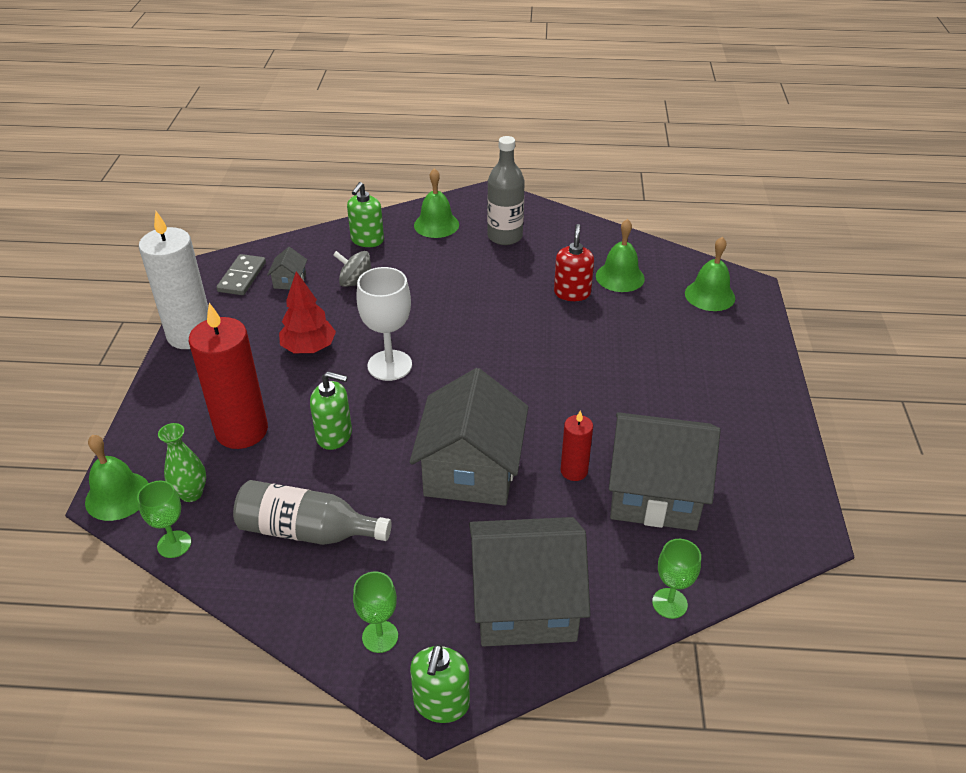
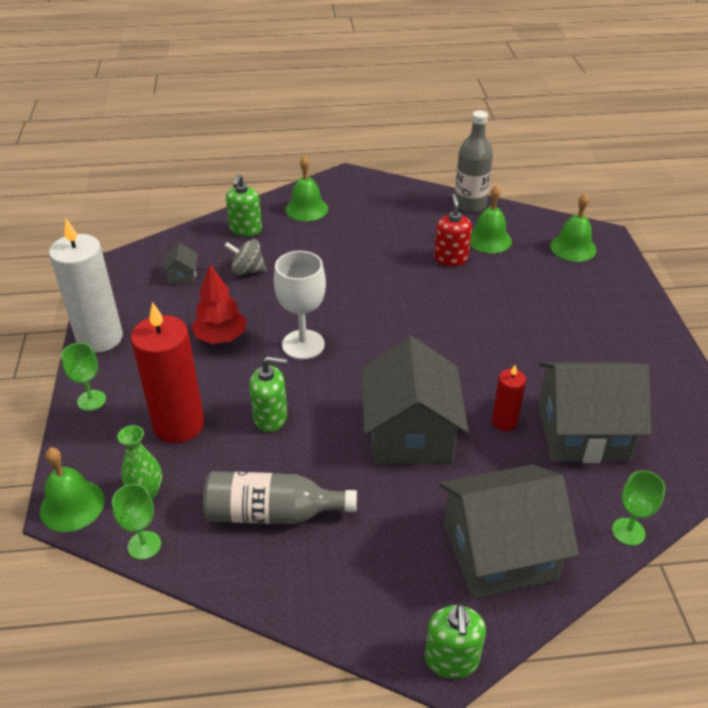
camera: 10 degrees left, 0 degrees up
(242, 277) = (134, 277): grey domino -> none
(380, 636) = (374, 604): green goblet -> green goblet (91, 400)
(505, 236) = (373, 213): grey bottle -> grey bottle (470, 205)

